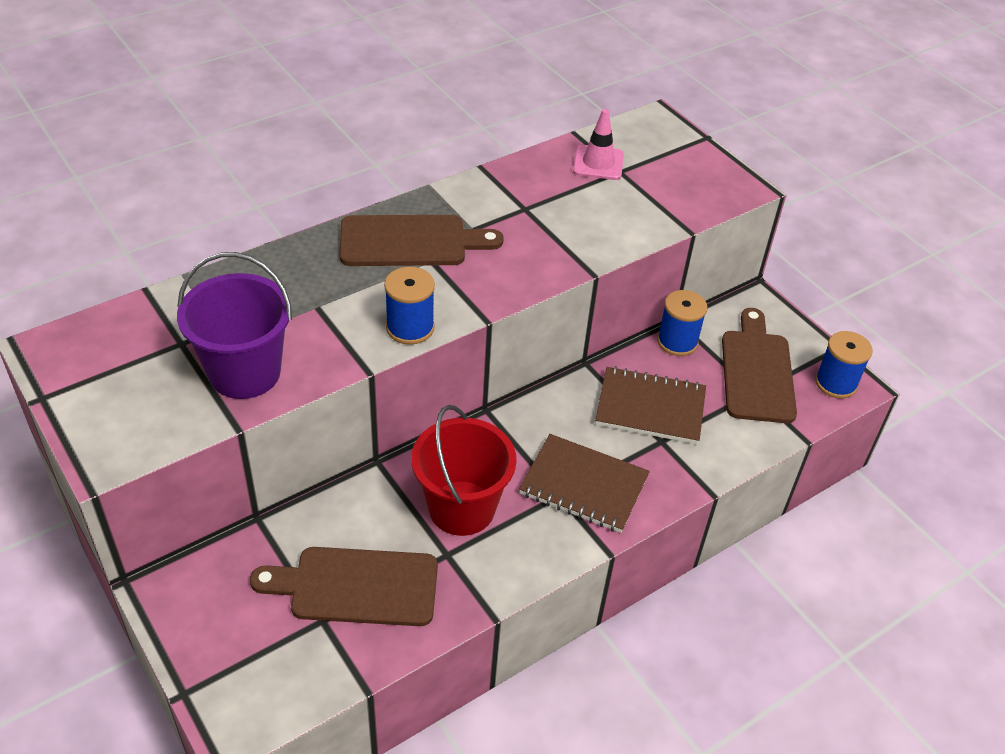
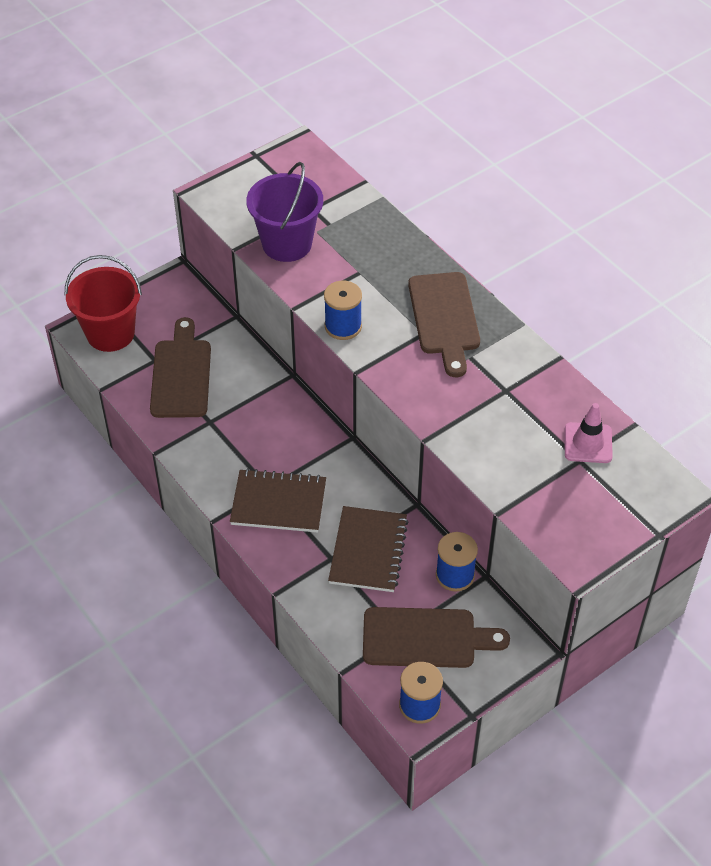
camera: 90 degrees right, 5 degrees up
(461, 508) = (251, 427): red bucket -> red bucket (110, 333)
(583, 485) = (278, 503): brown notebook -> brown notebook turned 75 degrees clockwise

